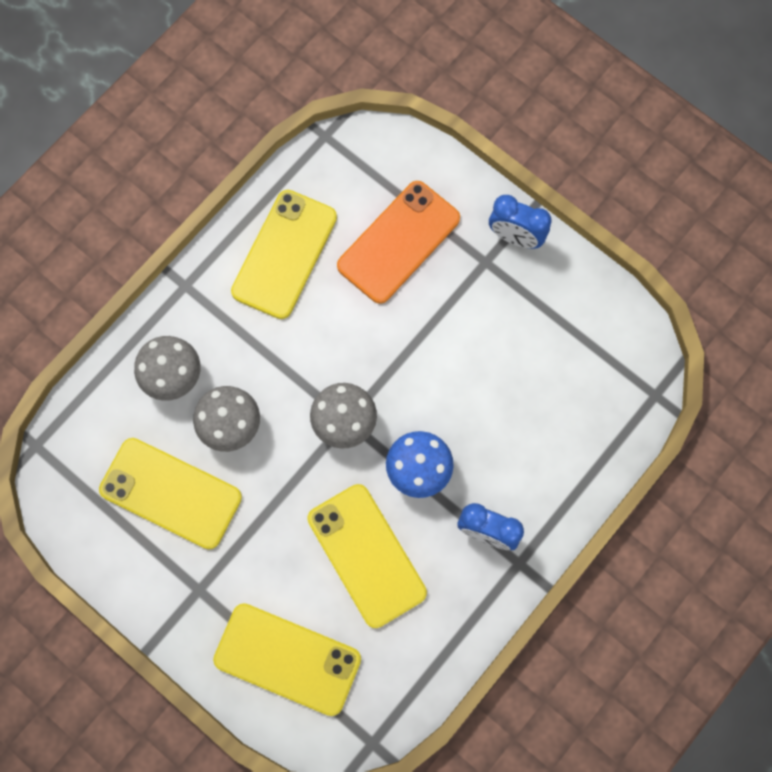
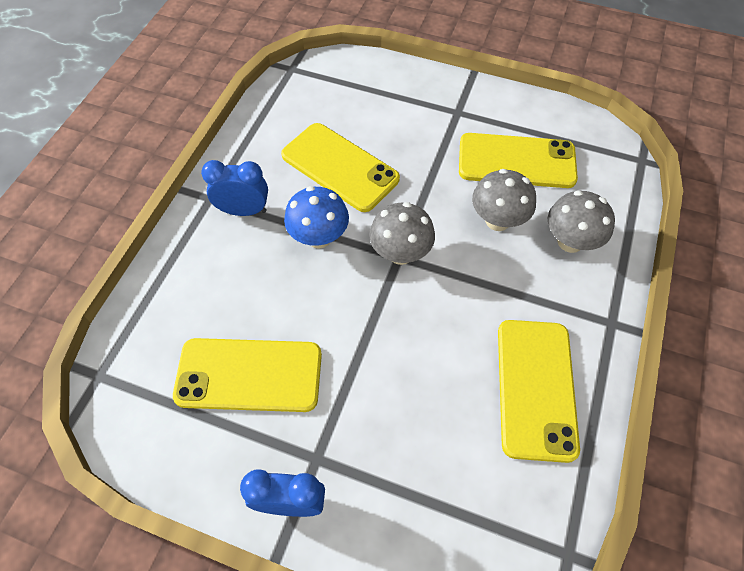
camera: 160 degrees right, 15 degrees down
(287, 659) = (372, 93): yellow phone -> yellow phone (249, 375)
(398, 242) = (422, 446): orange phone -> none

